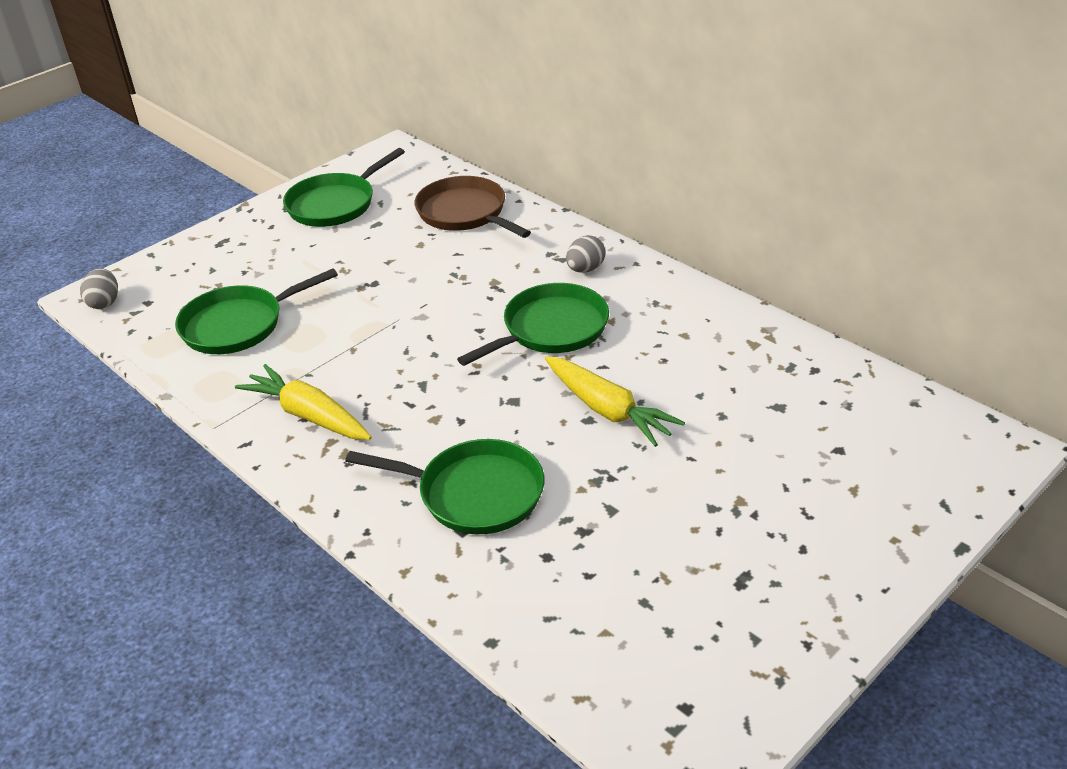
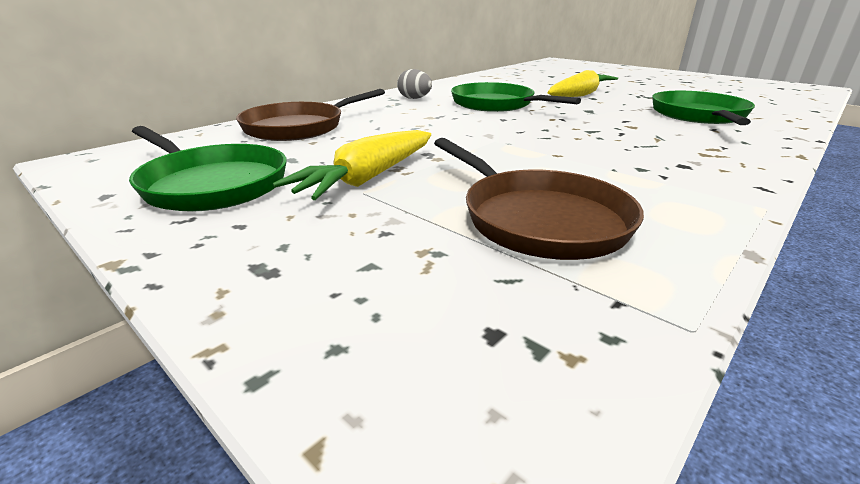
camera: 95 degrees left, 10 degrees down
(104, 303) = (509, 428): grey egg -> none
(238, 325) = (538, 219): green pan -> brown pan
(309, 416) = (680, 164): yellow carrot -> yellow carrot (369, 178)

